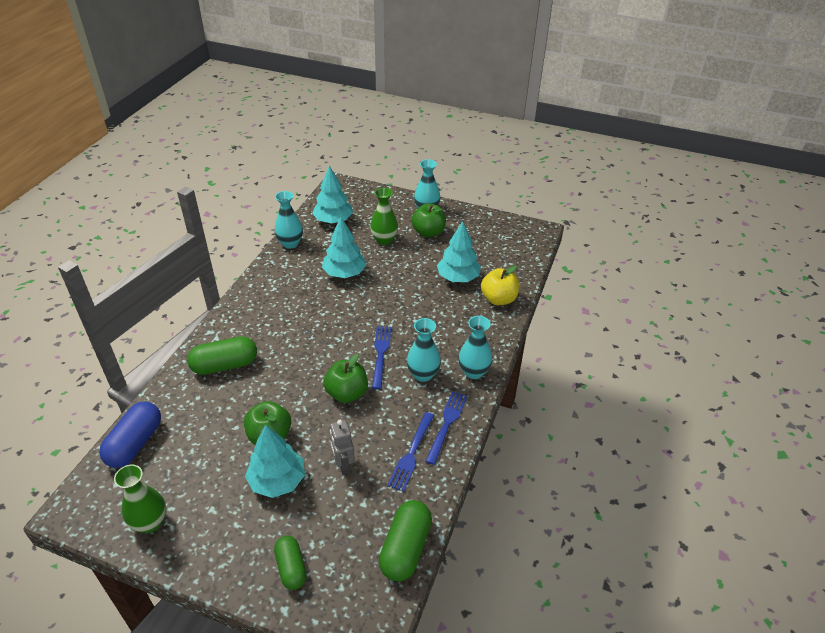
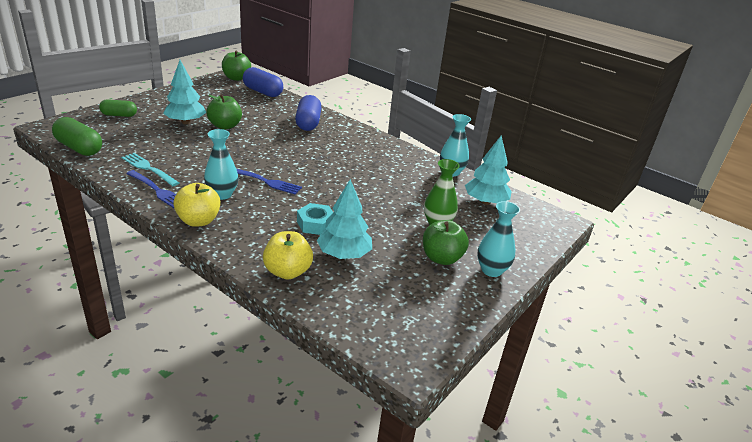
camera: 105 degrees right, 10 degrees down
(150, 522) = (200, 89): green vase -> none
(225, 365) = (308, 123): green capsule -> blue capsule
(343, 465) = (171, 143): grey robot -> none
(344, 273) = (390, 189): turquoise tree -> none
(347, 393) = (236, 158): green apple -> green apple (236, 78)
(411, 453) = (148, 168): blue fork -> turquoise fork
(429, 302) = (315, 224): none -> turquoise nut
(473, 372) = (198, 221): turquoise vase -> yellow apple

